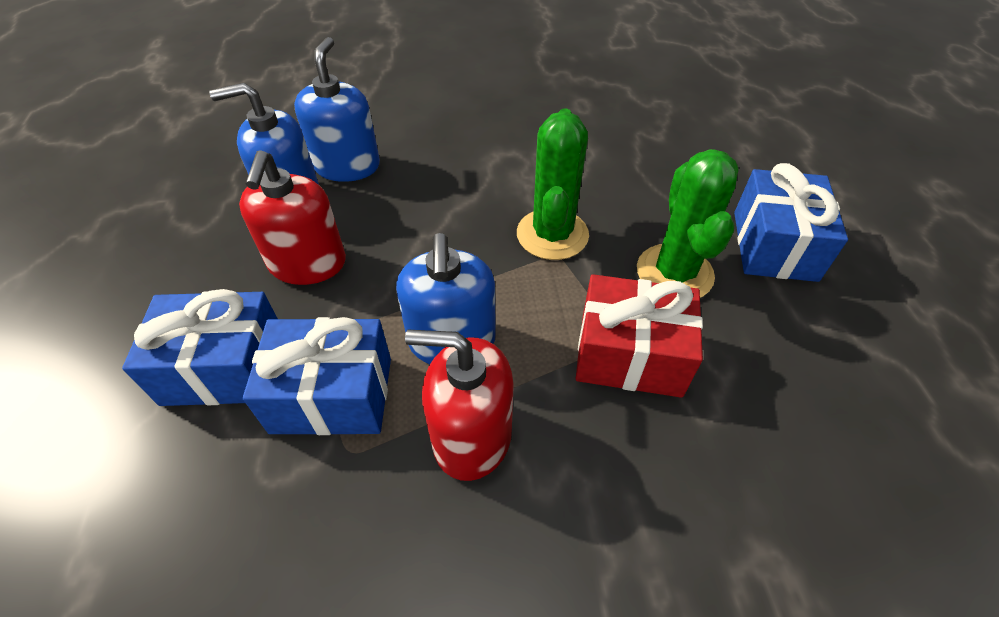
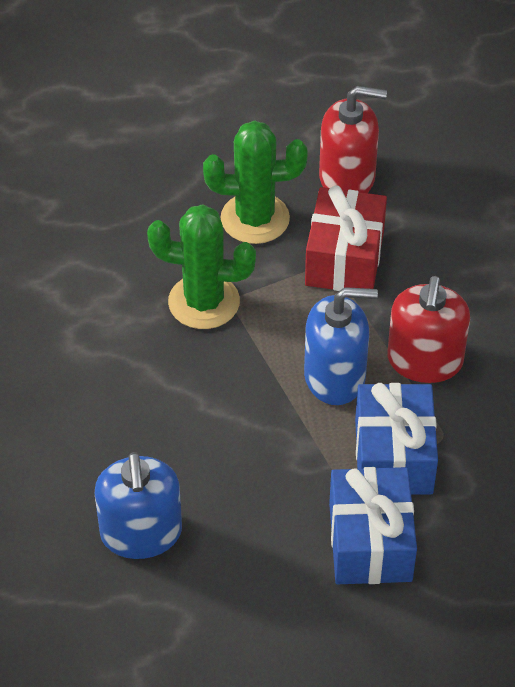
camera: 90 degrees left, 0 degrees up
(307, 263) = (242, 500): red soap dispenser -> red soap dispenser (347, 178)
(347, 166) = (82, 488): blue soap dispenser -> none
(774, 245) = (222, 146): blue gift -> none

